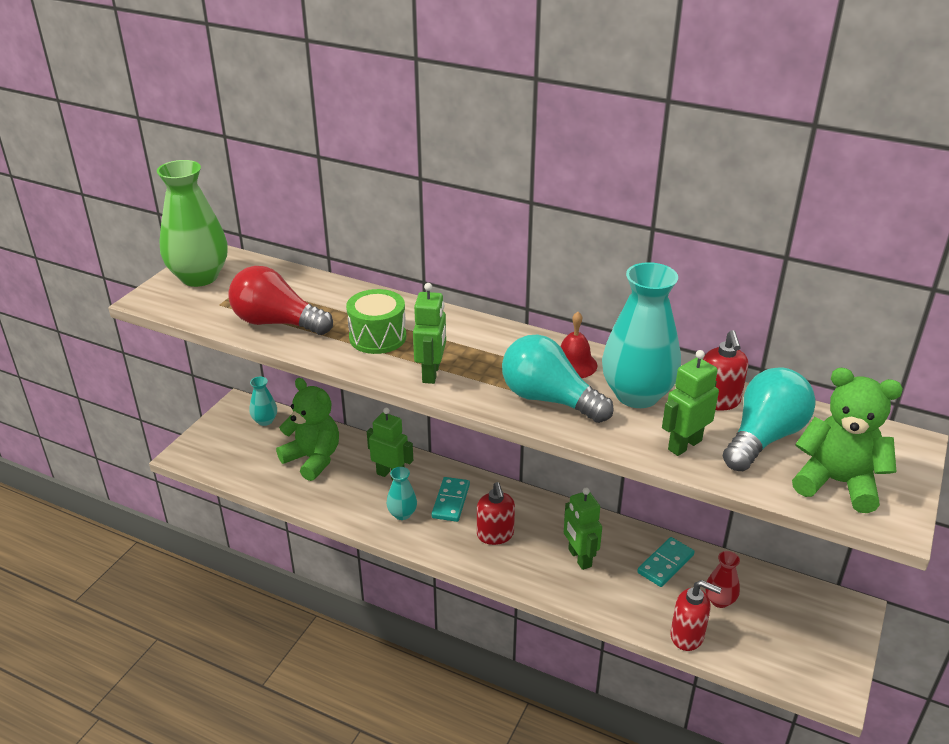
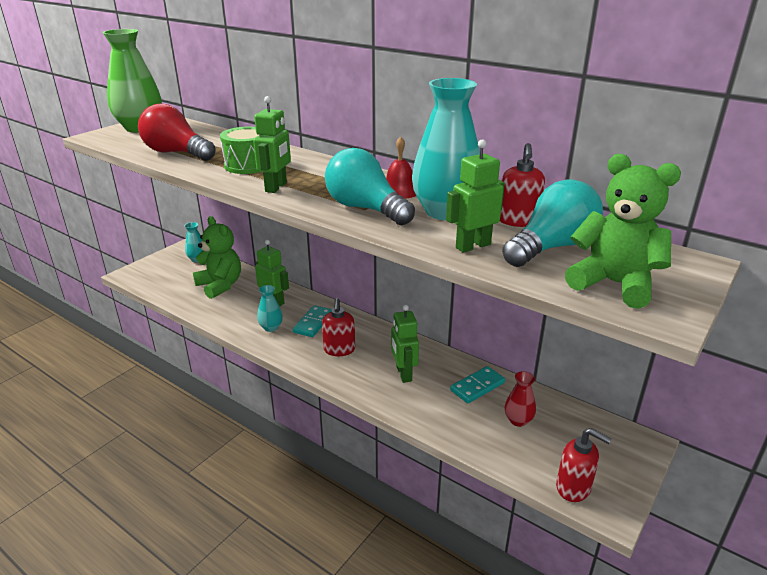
camera: 10 degrees right, 5 degrees down
(687, 636) = (480, 445): red soap dispenser -> red soap dispenser (573, 488)

